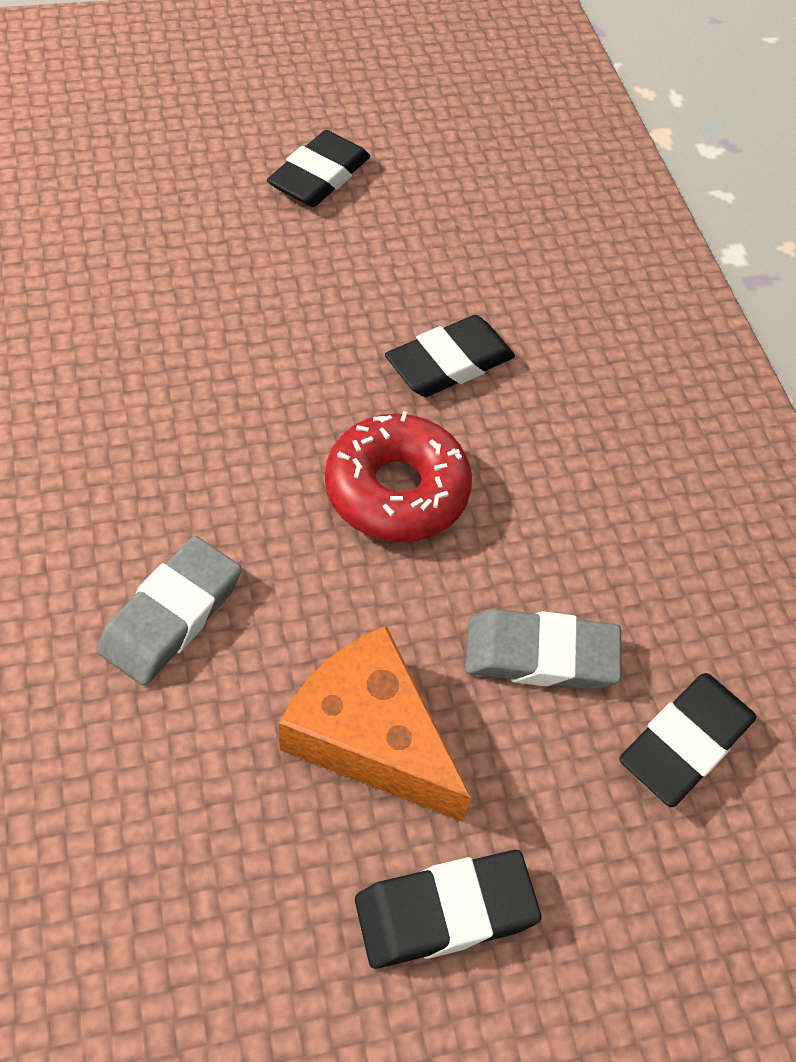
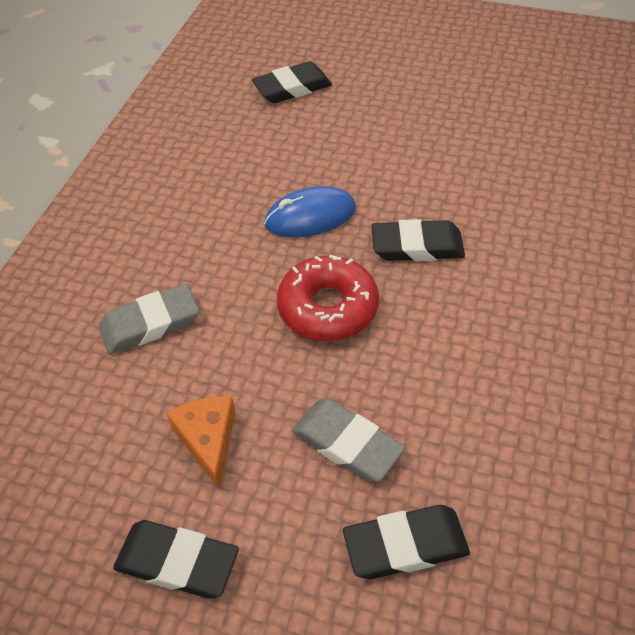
camera: 40 degrees right, 5 degrees down
(286, 372) = (310, 216): none -> blue mouse
(319, 176) = (413, 111): black eraser -> black eraser (292, 88)
(369, 736) = (208, 440): orange cheese -> orange cheese, size x0.66

